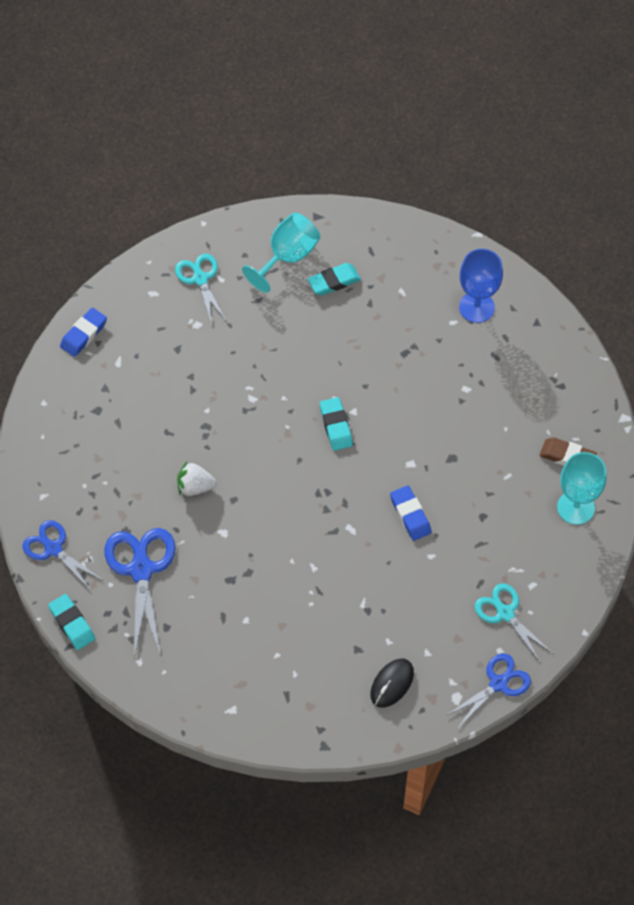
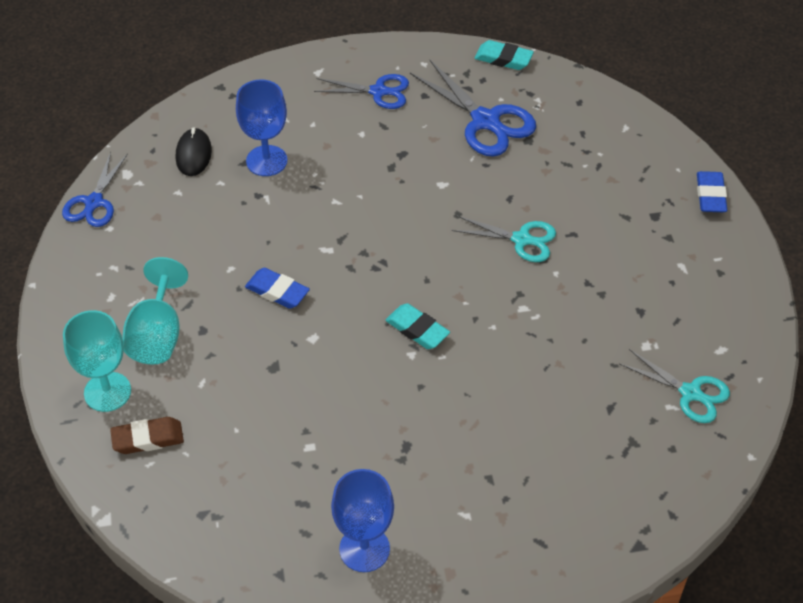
camera: 145 degrees right, 10 degrees down
(53, 549) = (574, 97): blue scissors -> blue scissors (378, 91)
(84, 334) = (741, 271): blue eraser -> blue eraser (710, 195)
(195, 487) = (502, 204): white strawberry -> none
(287, 257) = (625, 475): turquoise goblet -> turquoise goblet (157, 335)
(334, 281) = (549, 478): turquoise eraser -> none
(339, 640) = (266, 161): none -> blue goblet
(505, 613) = (123, 259): turquoise scissors -> turquoise scissors (521, 239)

